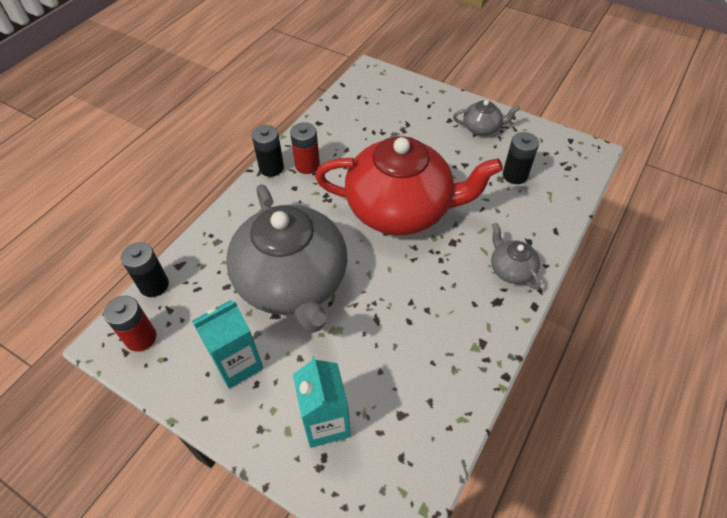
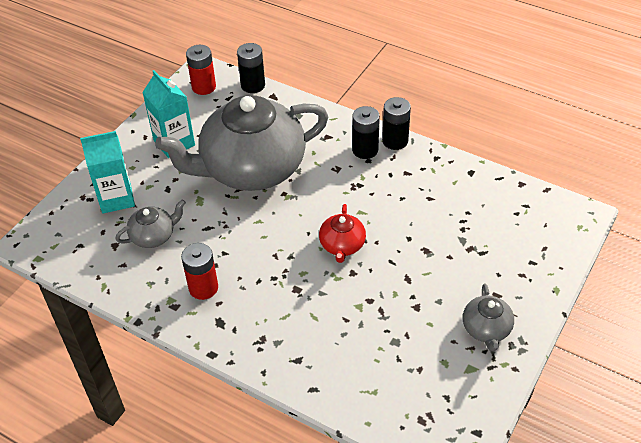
camera: 90 degrees right, 5 degrees down
(307, 165) = (401, 167): red battery -> red battery (203, 288)
(400, 209) = (342, 245): red teapot -> red teapot, size x0.41
(511, 269) = (259, 338): grey teapot -> grey teapot (153, 236)
(515, 175) = (402, 357): black battery -> black battery (365, 150)

